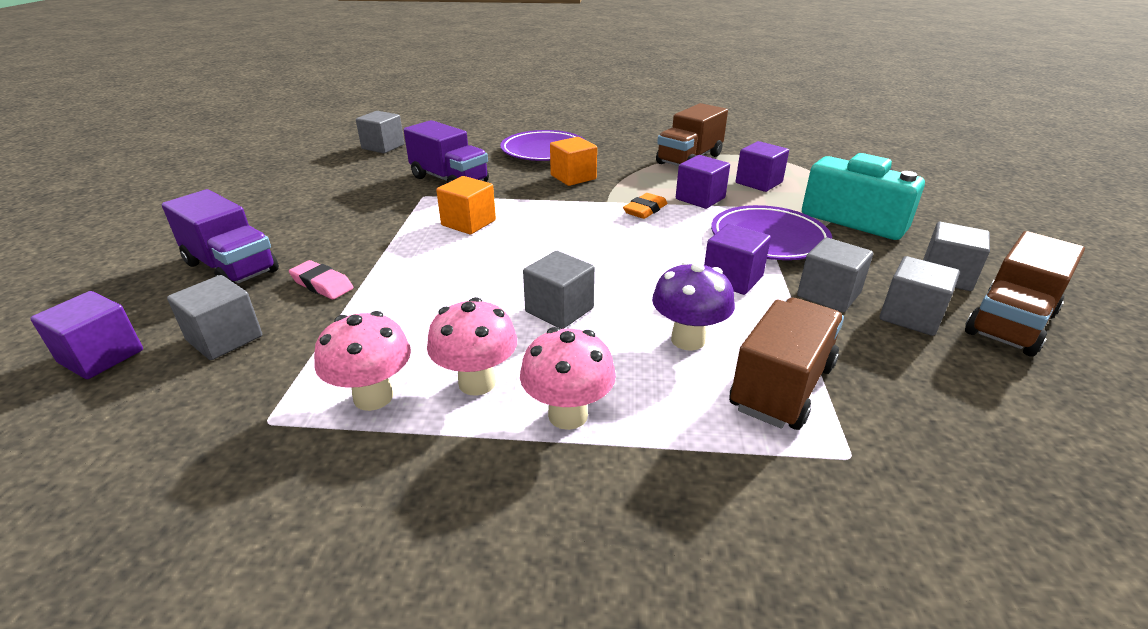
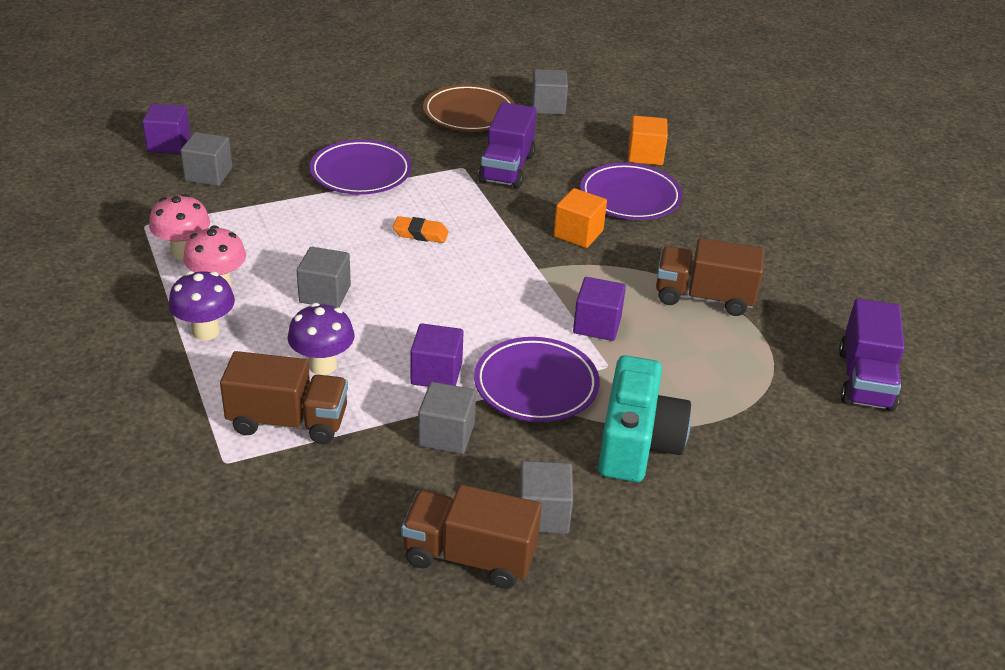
camera: 60 degrees right, 5 degrees up
(231, 267) = (287, 137): purple truck -> purple truck (865, 380)
(322, 284) = (290, 181): pink eraser -> none
(344, 175) = (469, 113): none -> brown plate
(364, 242) = (360, 173): none -> purple plate
(468, 223) = (431, 207): orange cube -> orange cube (645, 155)
(568, 415) = (206, 331): pink mushroom -> purple mushroom
(645, 210) = (538, 296): orange eraser -> orange eraser (420, 234)
(758, 182) = (680, 359): purple cube -> none
(910, 316) = (440, 489): grey cube -> none

